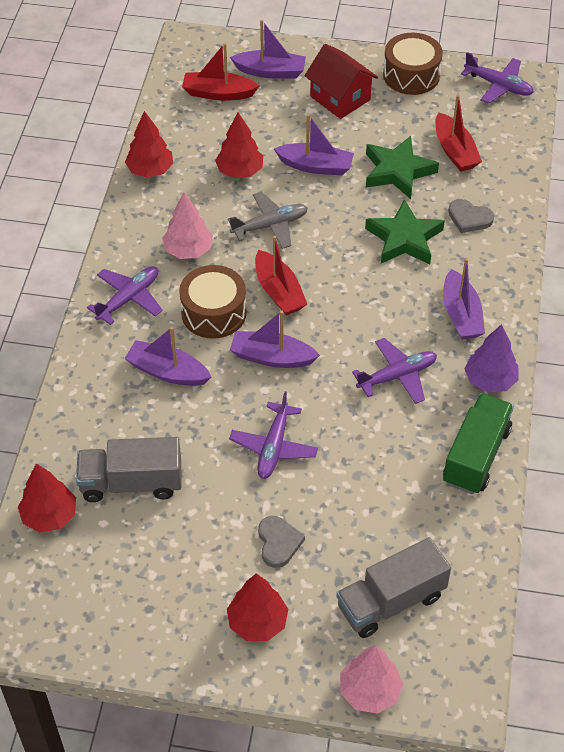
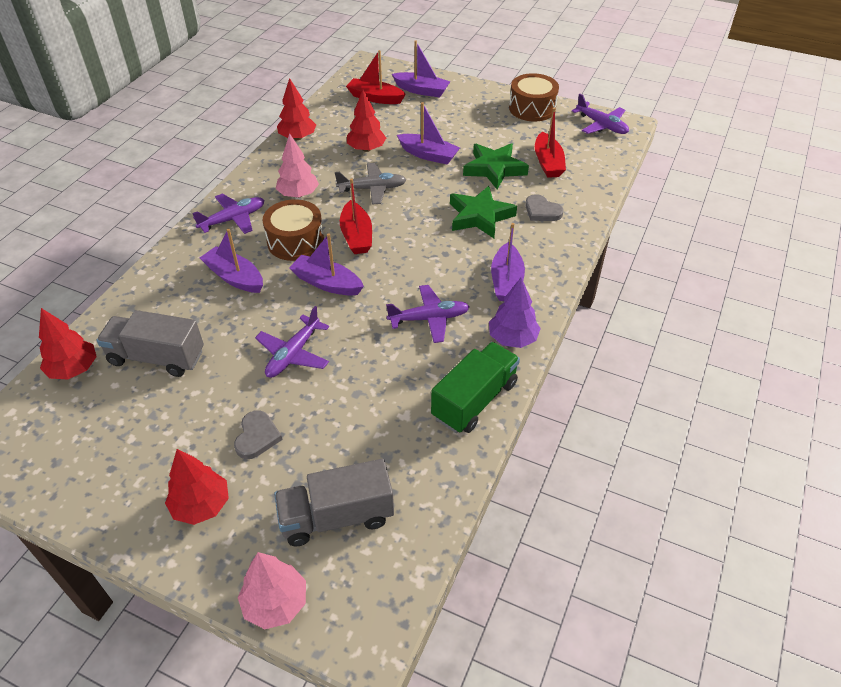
camera: 15 degrees right, 5 degrees down
(340, 98) = (468, 114): red house -> none

